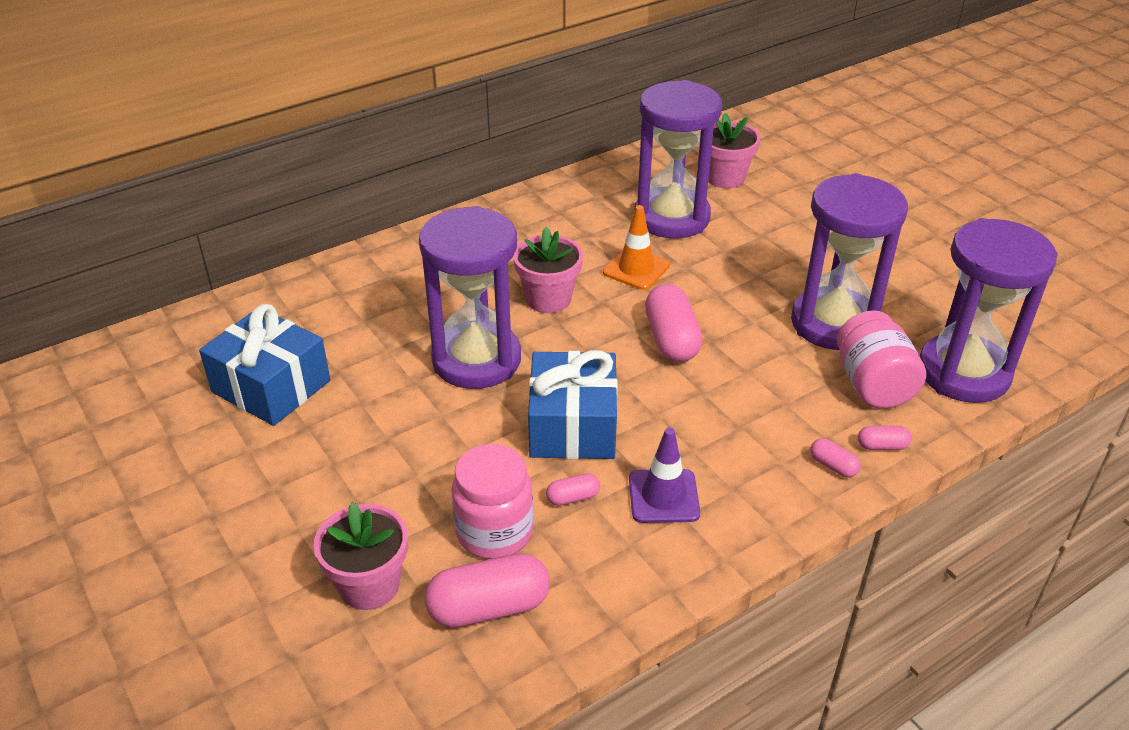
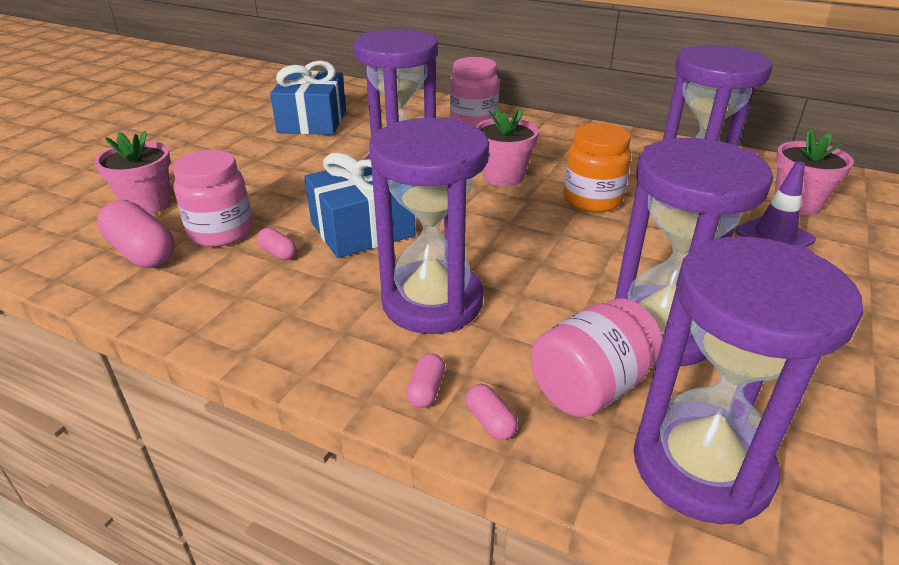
camera: 60 degrees right, 5 degrees down
(403, 267) = (473, 120): none -> pink jar
(636, 269) = (592, 200): orange traffic cone -> orange jar
(663, 496) = (308, 295): purple traffic cone -> purple traffic cone (774, 236)
(671, 339) = (518, 242): pink capsule -> none
(725, 423) = (432, 302): none -> purple hourglass

